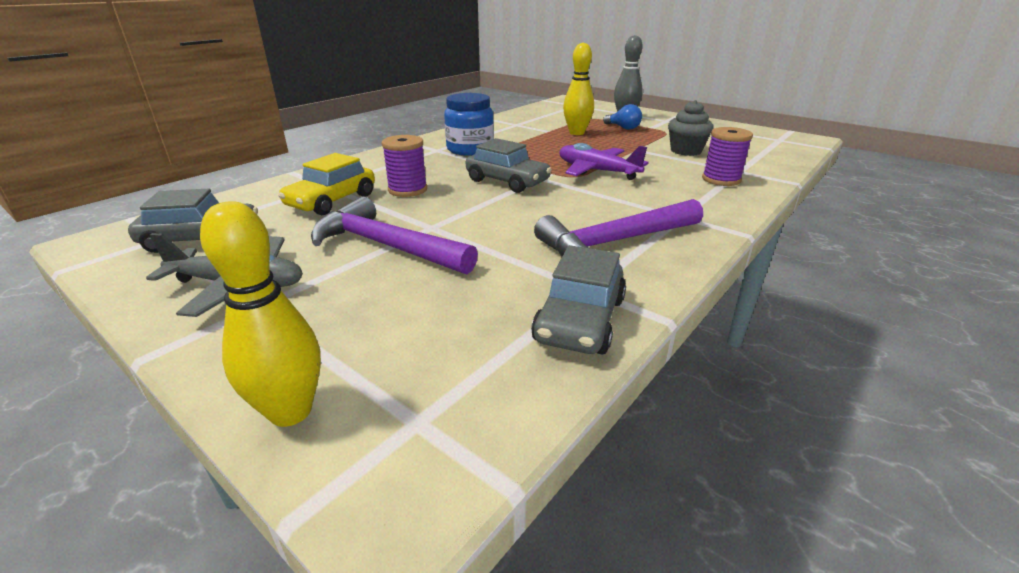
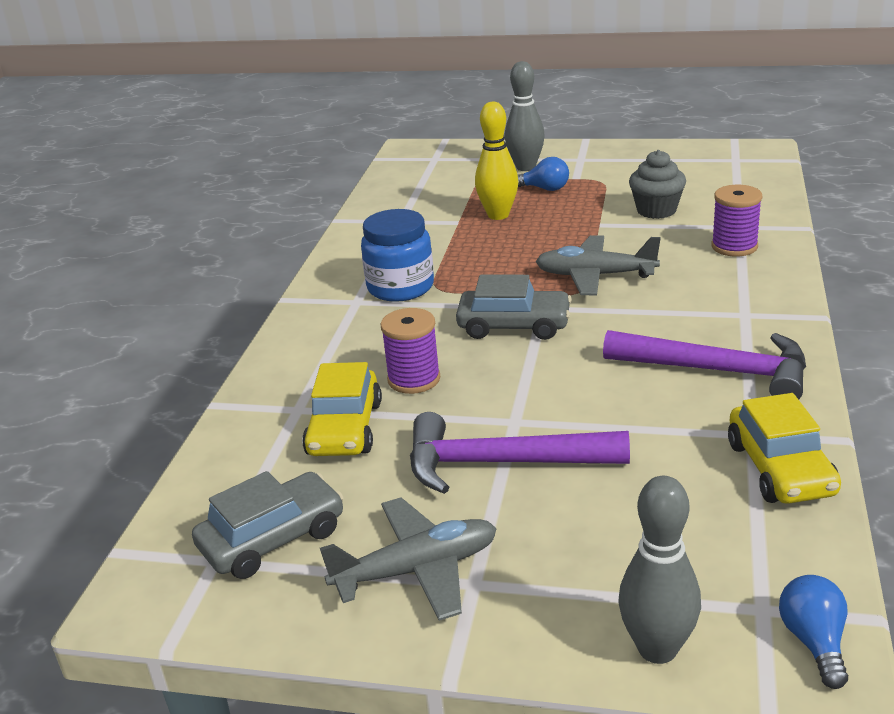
camera: 25 degrees left, 0 degrees up
(290, 411) = (657, 649): yellow bowling pin -> grey bowling pin
(420, 476) = (814, 642): none -> blue light bulb
(580, 320) = (780, 469): grey car -> yellow car
(597, 171) = (595, 276): purple plane -> grey plane
(614, 242) = (719, 371): purple hammer -> purple hammer turned 105 degrees counterclockwise

